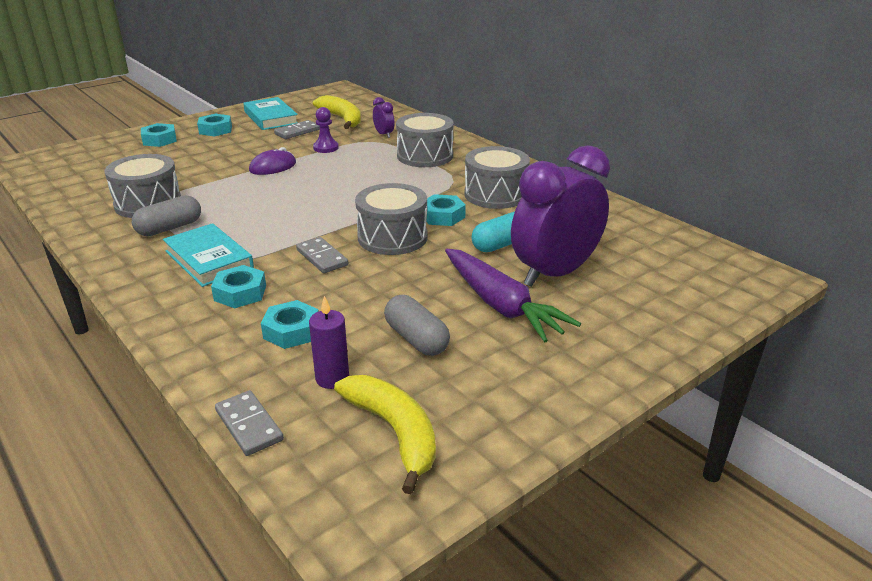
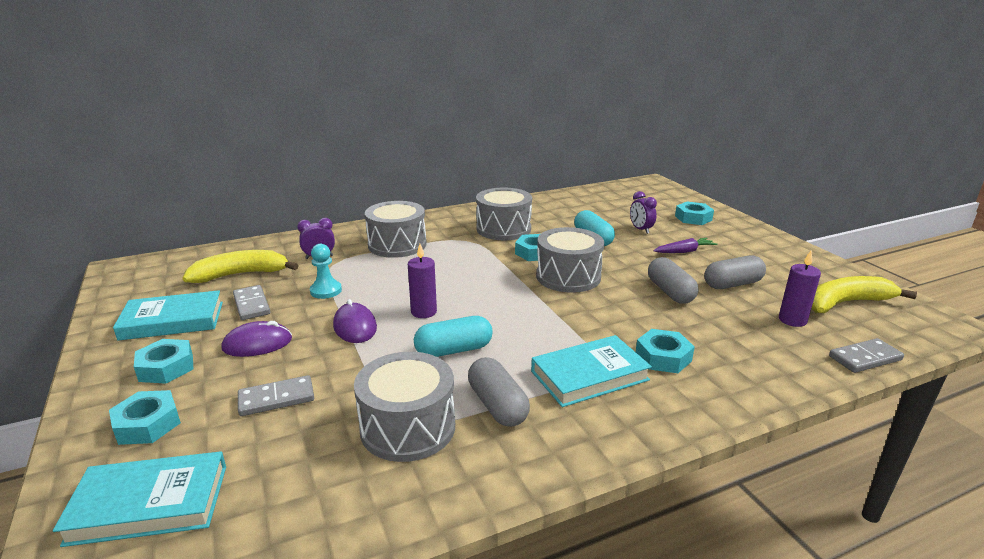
camera: 75 degrees left, 5 degrees down
(95, 157) = (149, 503): none -> turquoise book
(243, 204) = (454, 350): none -> turquoise capsule
(245, 145) = (257, 344): none -> purple mouse
(291, 331) = (728, 333): turquoise nut -> turquoise nut (693, 218)
(301, 185) = (424, 312): none -> purple candle
(322, 258) = (599, 311): grey domino -> grey domino (276, 399)
(326, 148) = (326, 291): purple pawn -> turquoise pawn
(378, 296) = (670, 292): none -> grey capsule
(501, 305) = (684, 251): purple carrot -> purple carrot, size x0.51
(555, 273) = (640, 229): purple clock -> purple clock, size x0.41

